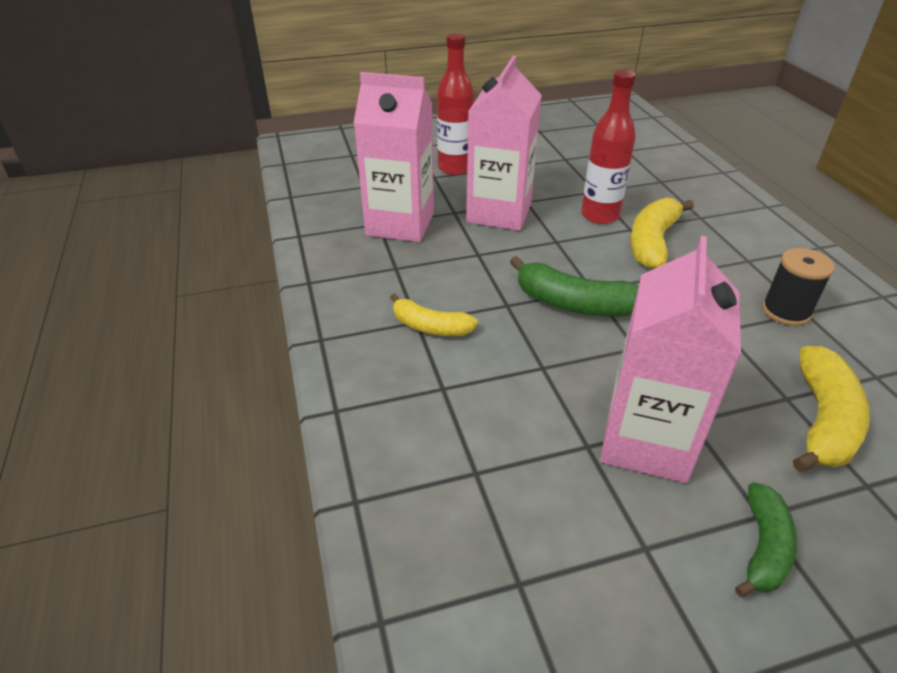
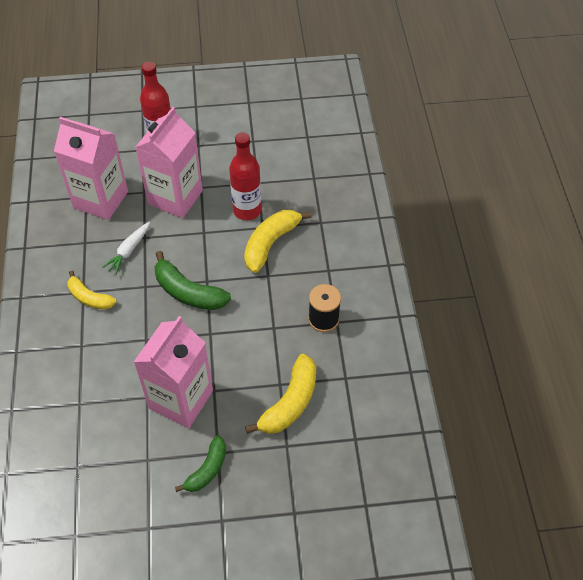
camera: 10 degrees right, 15 degrees up
(463, 269) = (129, 251): none -> white carrot

